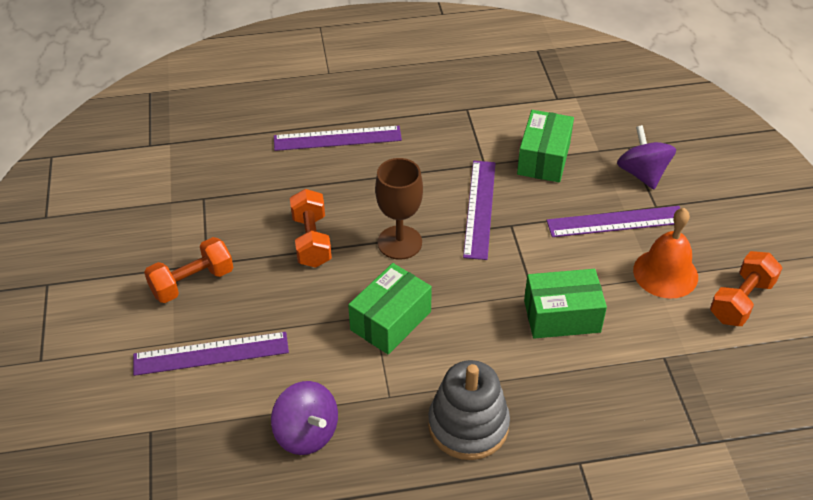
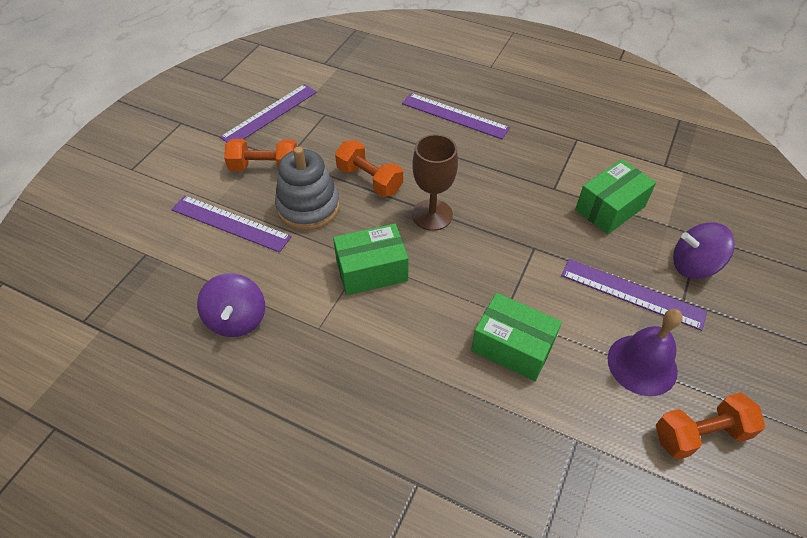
camera: 35 degrees right, 5 degrees up
(311, 240) = (369, 180): orange dumbbell -> orange dumbbell turned 75 degrees counterclockwise
(468, 425) = (355, 390): grey stacking toy -> grey stacking toy (308, 207)
(480, 208) = (519, 221): purple ruler -> purple ruler (270, 114)
(642, 174) = (693, 265): purple spinning top -> purple spinning top turned 105 degrees counterclockwise
(665, 273) = (642, 364): orange bell -> purple bell

